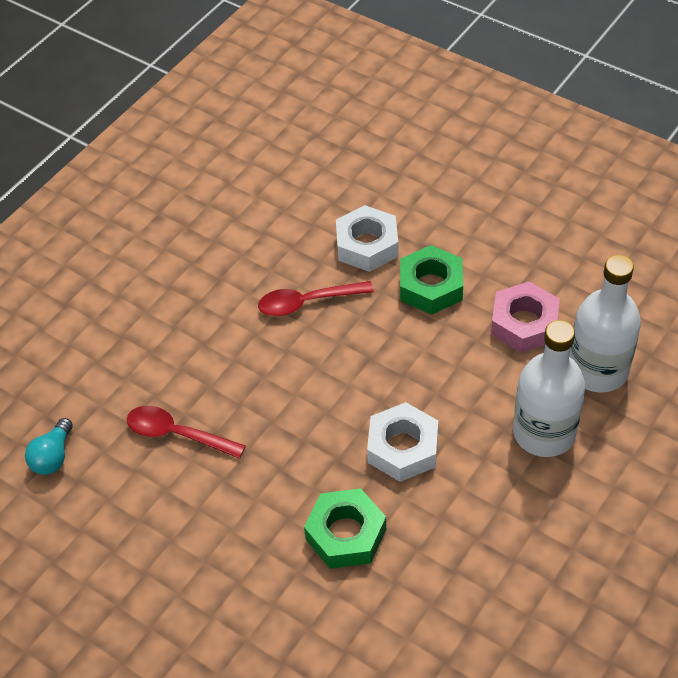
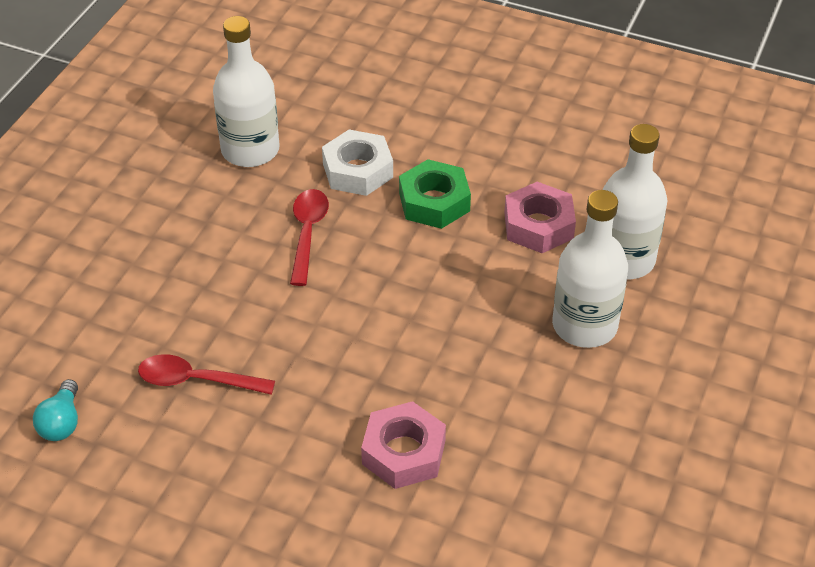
camera: 15 degrees left, 5 degrees down
(274, 212) = (250, 150): none -> white bottle
(307, 303) = (307, 233): red spoon -> red spoon turned 120 degrees clockwise
(346, 534) = (404, 452): green nut -> pink nut
(402, 448) = (443, 360): white nut -> none

